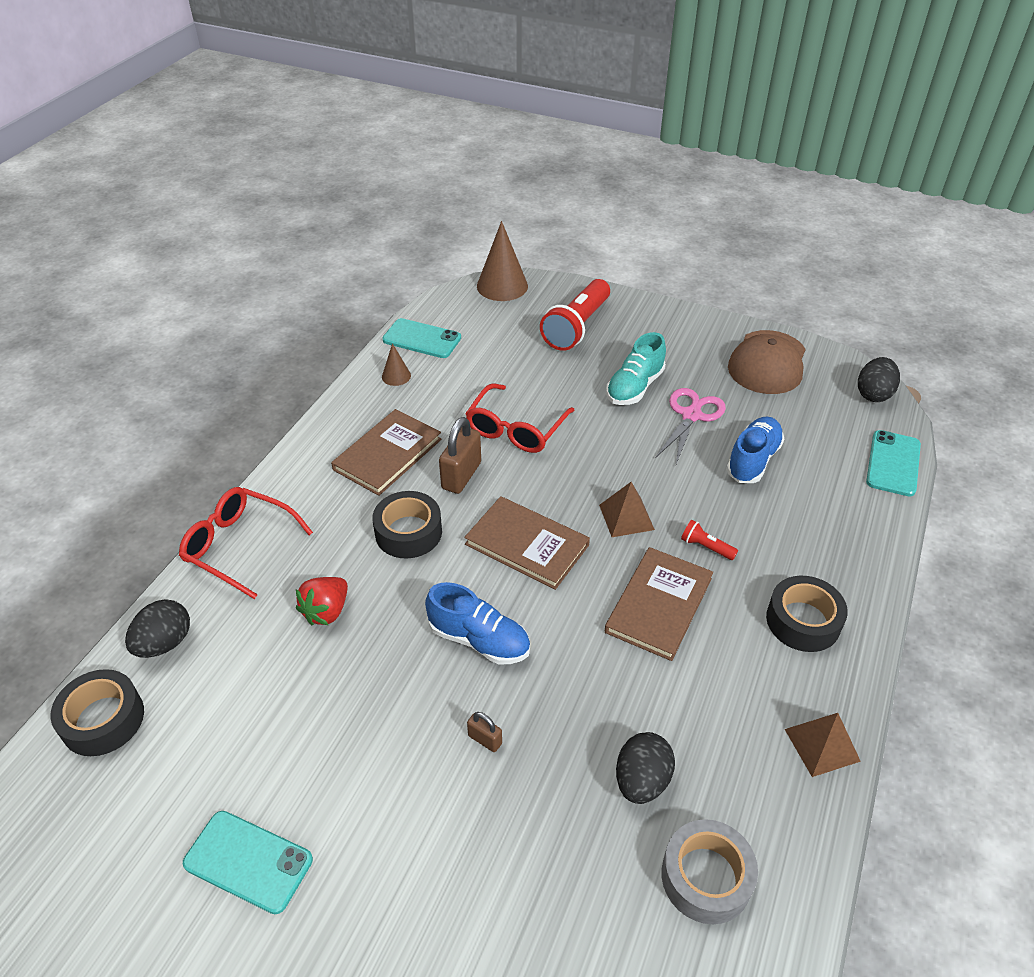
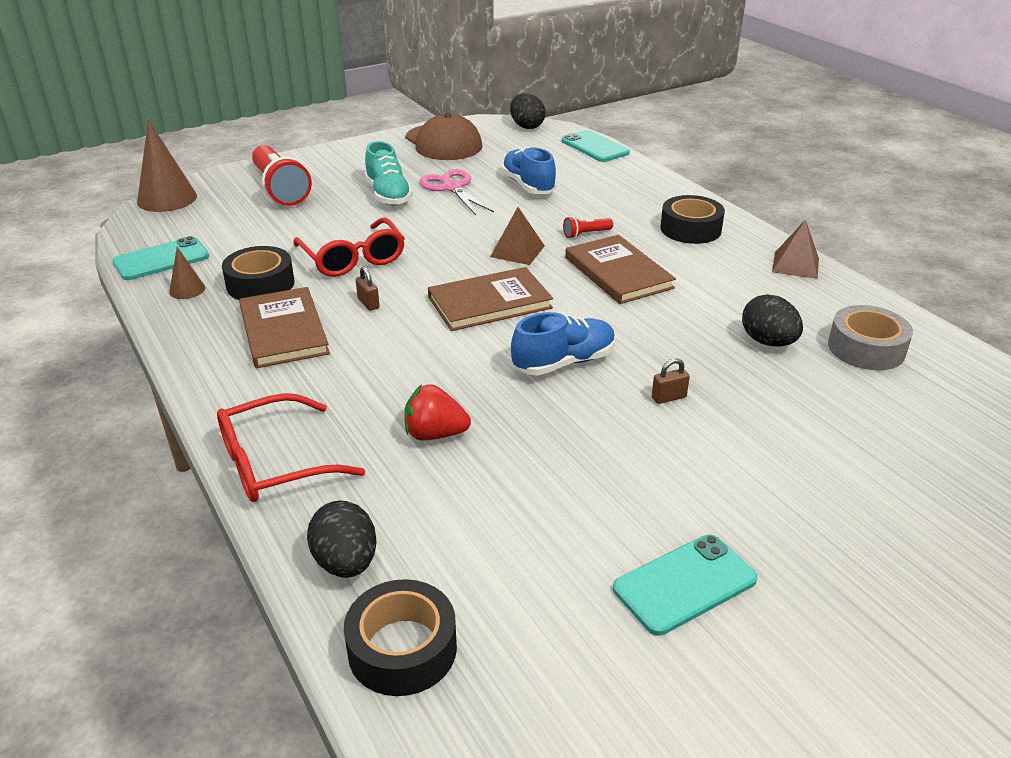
camera: 55 degrees left, 10 degrees down
(326, 611) = (435, 434): red strawberry -> red strawberry turned 120 degrees clockwise
(408, 532) = (397, 354): black tape -> black tape (260, 284)
(461, 475) = (368, 303): brown padlock -> brown padlock, size x0.52

